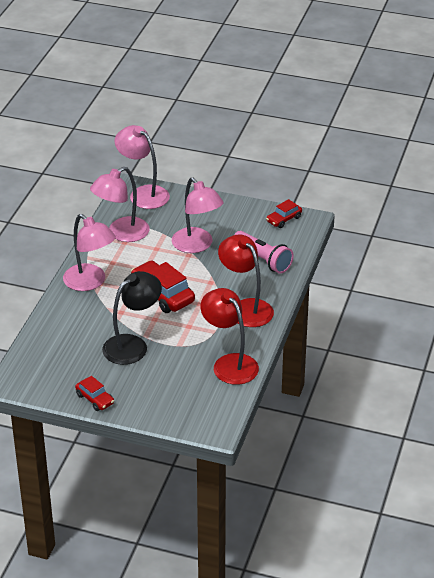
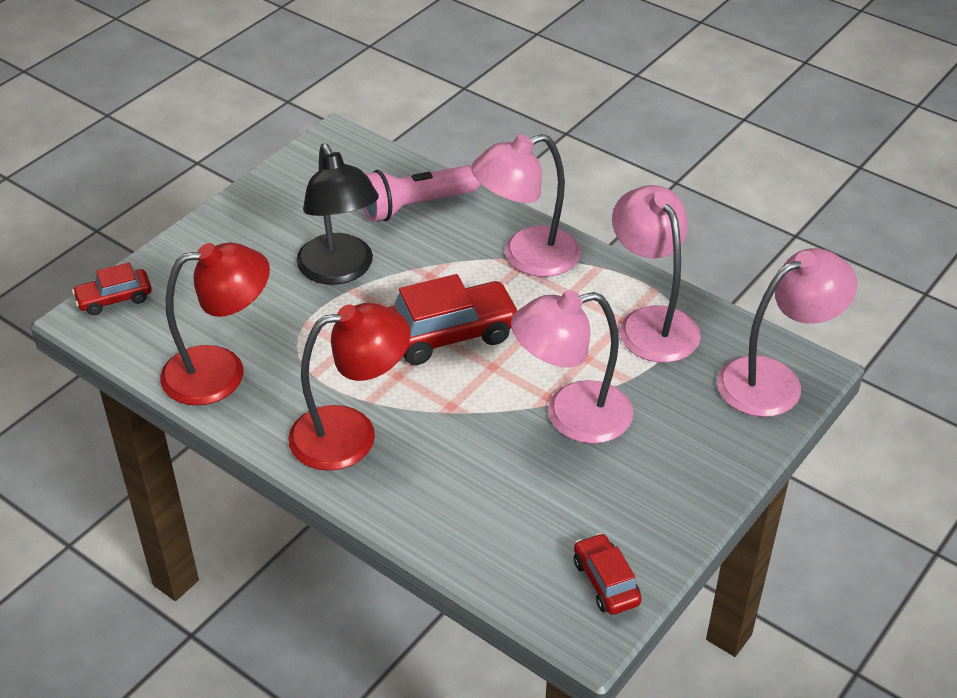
camera: 110 degrees right, 5 degrees up
(95, 399) = (246, 208): red car -> red car (114, 299)
(263, 259) = (482, 503): pink flashlight -> pink flashlight (416, 206)

